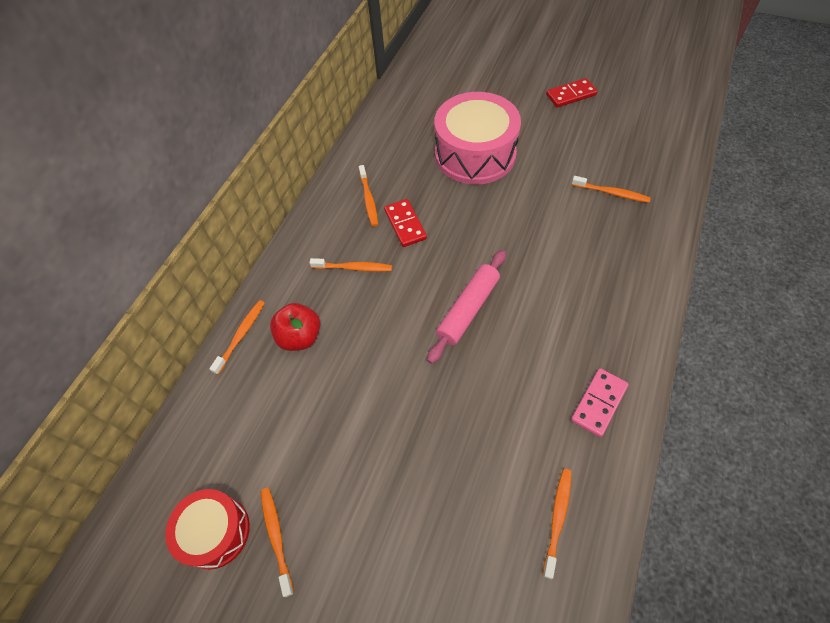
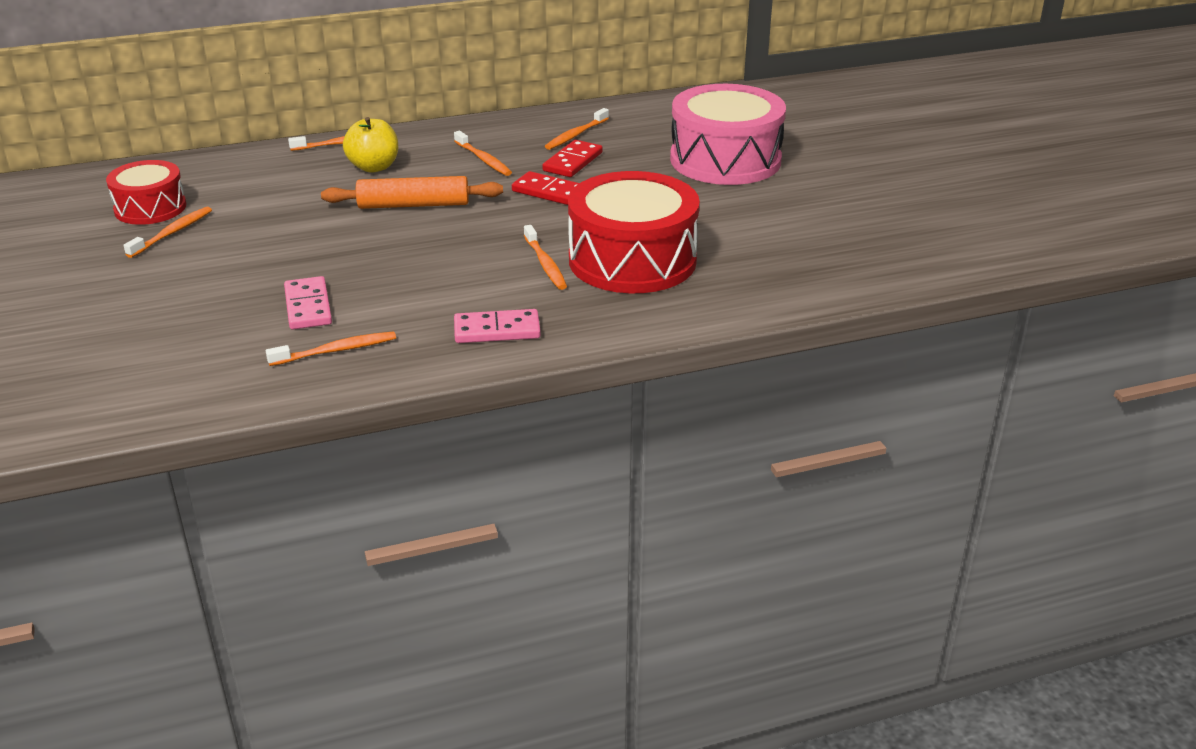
camera: 45 degrees right, 25 degrees down
(300, 337) = (374, 167): red apple -> yellow apple
(383, 347) = (413, 205): none -> orange rolling pin
(468, 309) = (515, 227): pink rolling pin -> none
(479, 501) = (308, 306): none -> pink domino
(563, 277) = (632, 260): none -> red drum
(571, 95) = (915, 177): red domino -> red domino (550, 192)
(611, 193) = (800, 248): orange toothbrush -> orange toothbrush (545, 264)

